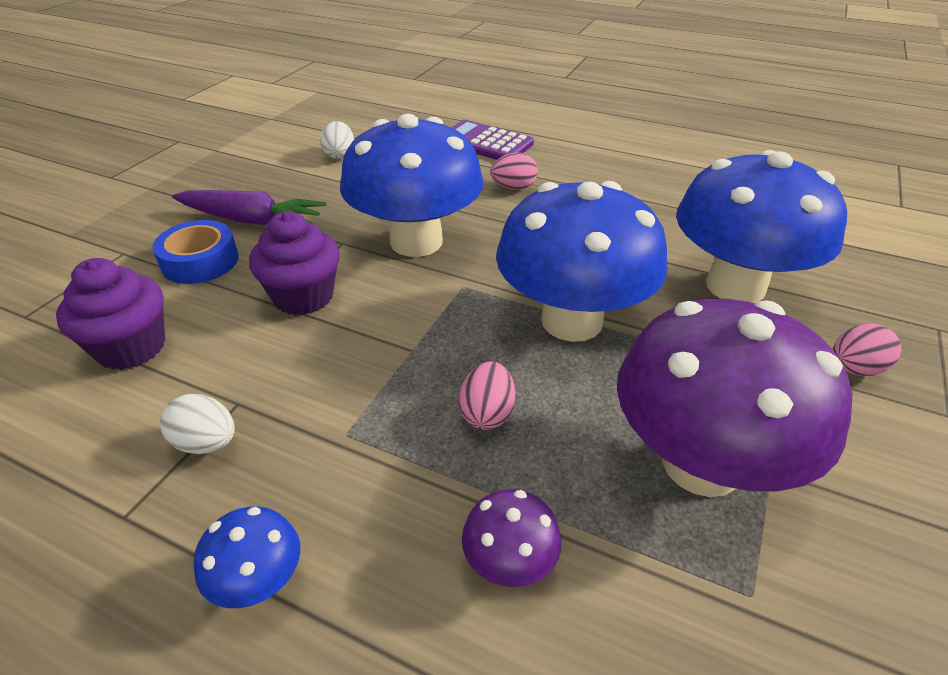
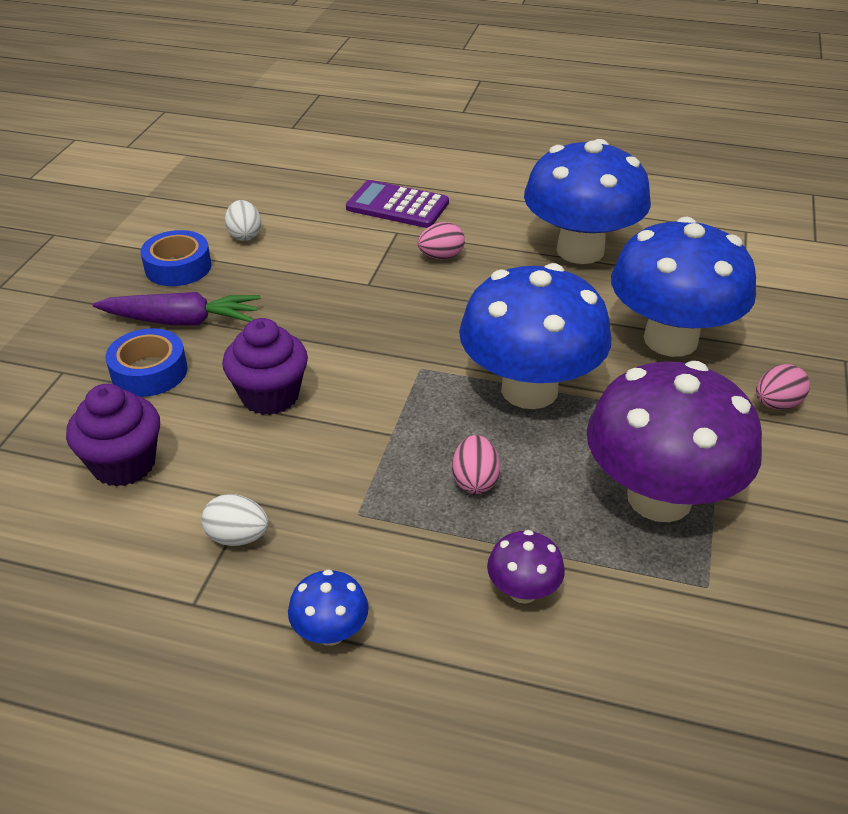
camera: 10 degrees left, 0 degrees up
(269, 175) = (178, 267): none -> blue tape
(416, 241) = (360, 327): blue mushroom -> blue mushroom (580, 250)

